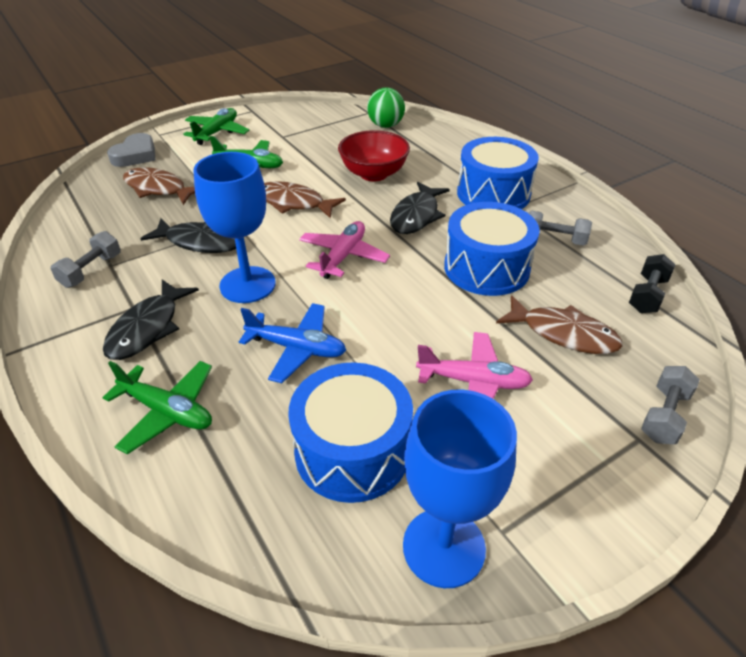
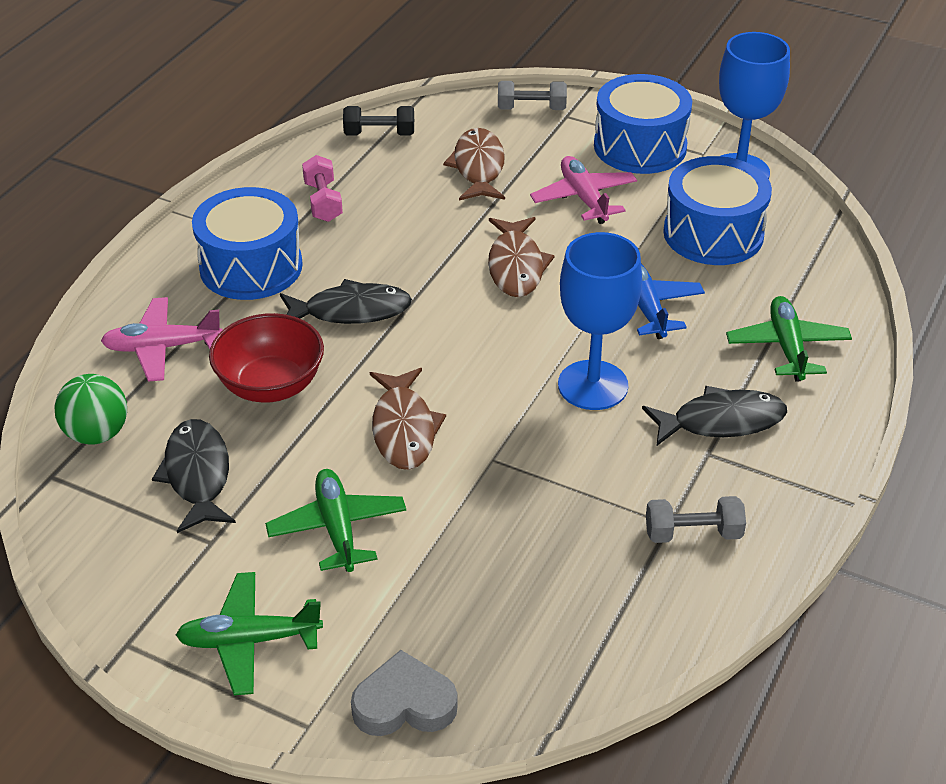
camera: 120 degrees left, 0 degrees up
(158, 189) = (478, 596): brown fish -> brown fish (516, 266)
(200, 242) = (557, 469): black fish -> black fish (197, 475)
(343, 256) = (481, 336): pink plane -> pink plane (162, 347)
(486, 268) = (415, 232): blue drum -> blue drum (640, 146)
(554, 239) = (323, 202): grey dumbbell -> pink dumbbell

